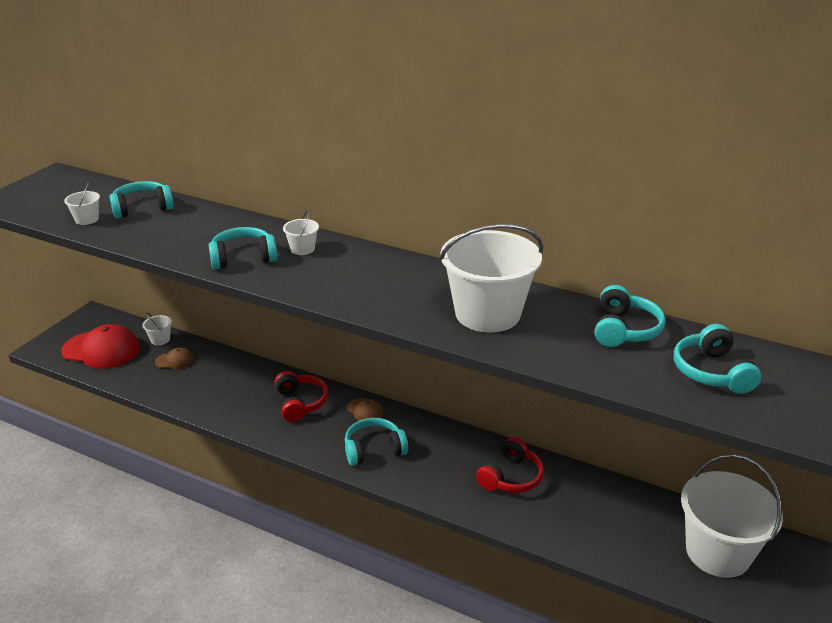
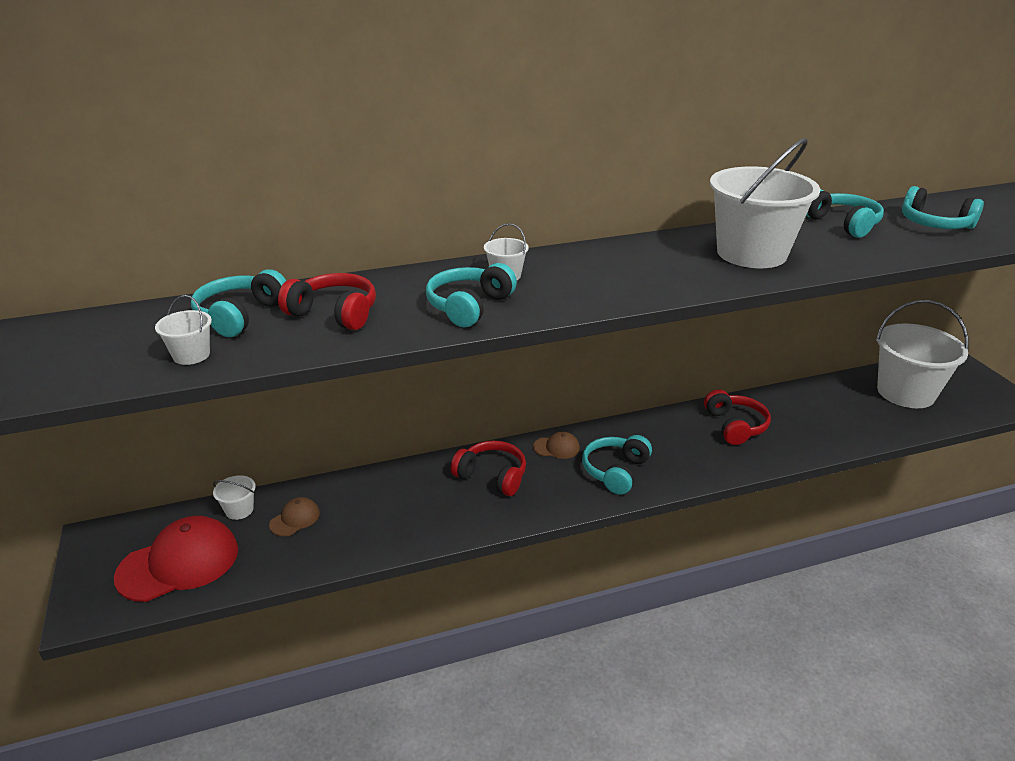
camera: 45 degrees left, 0 degrees up
(179, 228) = (334, 313): none -> red headphones

